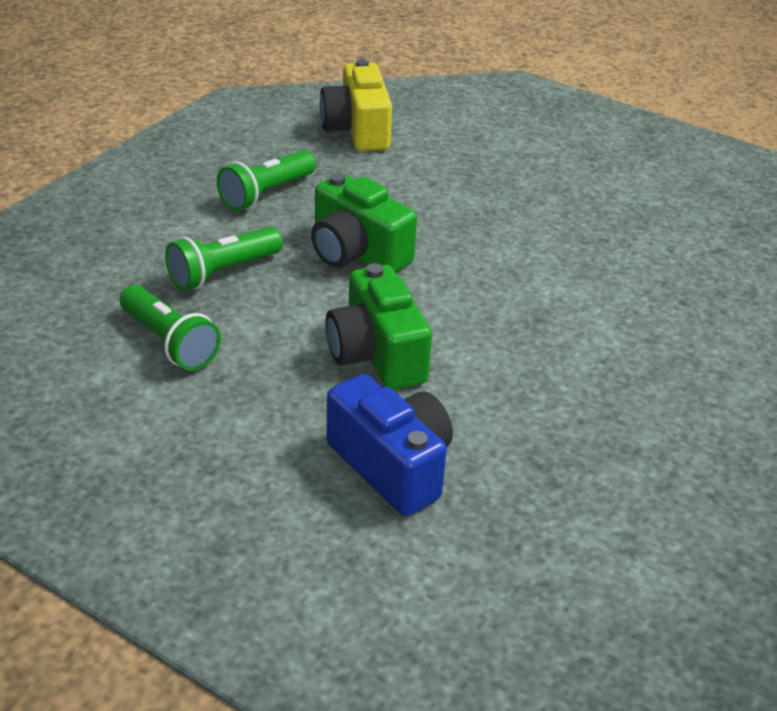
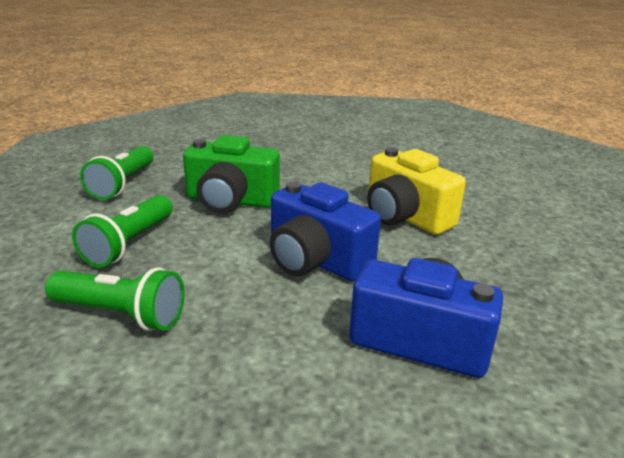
camera: 30 degrees left, 10 degrees down
(357, 130) = (161, 136): yellow camera -> yellow camera (405, 217)
(376, 355) = (316, 261): green camera -> blue camera

